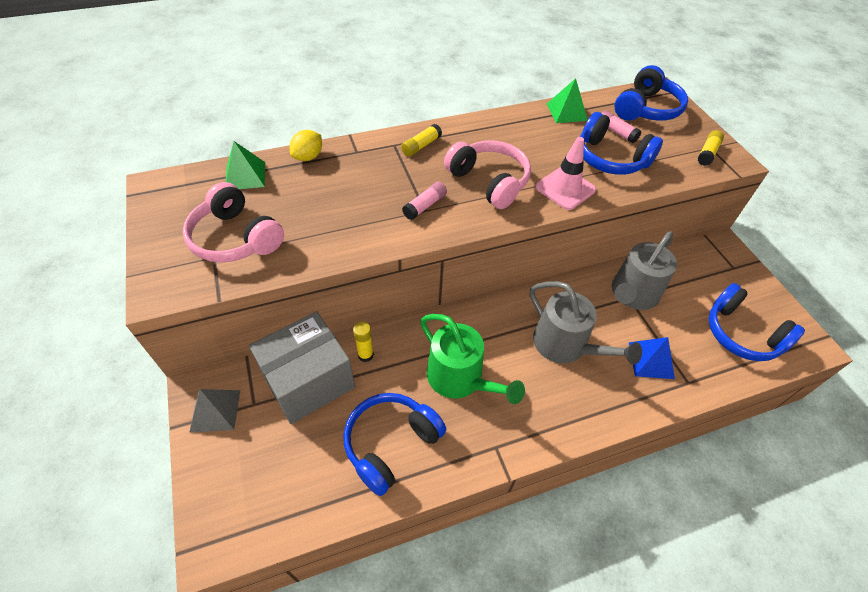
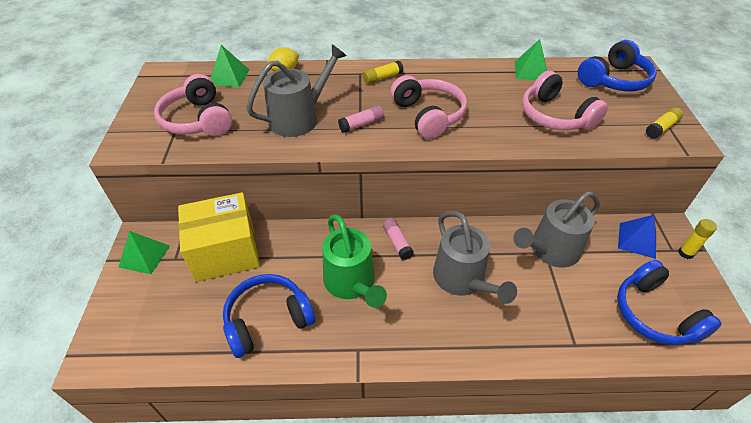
camera: 20 degrees right, 5 degrees down
(215, 410) = (144, 256): grey pyramid -> green pyramid
(308, 380) = (225, 252): grey box -> yellow box
(353, 212) = (299, 118): none -> grey watering can
(365, 355) = (280, 243): yellow glue stick -> yellow glue stick (685, 253)
(565, 188) = (497, 133): pink traffic cone -> none
(610, 159) = (555, 116): blue headphones -> pink headphones
(616, 132) = (572, 95): pink glue stick -> pink glue stick (397, 242)
(651, 360) = (544, 314): blue pyramid -> blue pyramid (637, 240)

